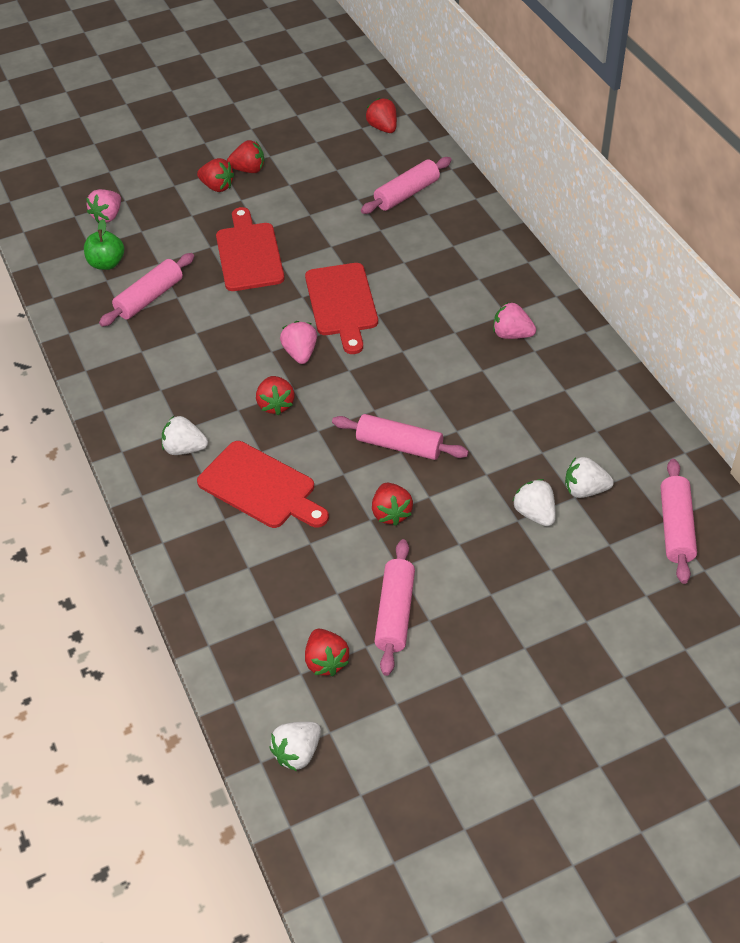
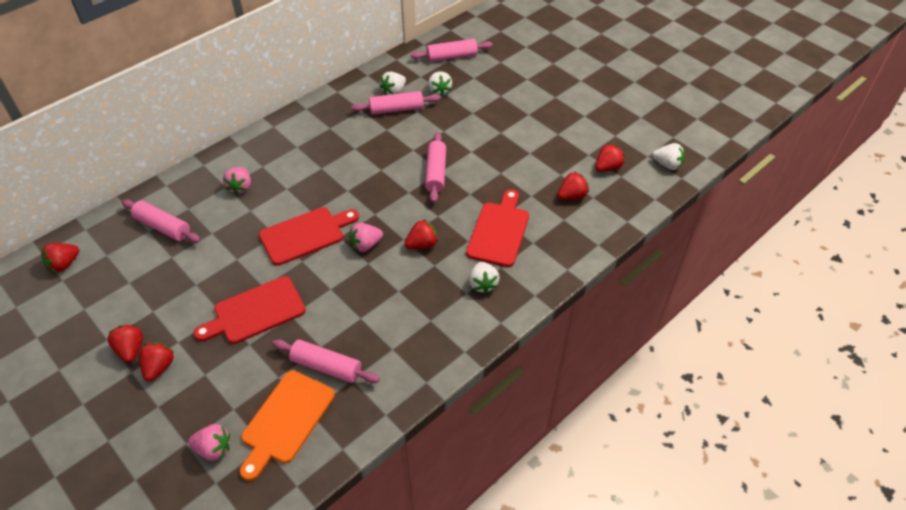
camera: 110 degrees left, 0 degrees up
(107, 263) = (286, 420): green apple -> orange cutting board
(391, 513) = (491, 164): red strawberry -> red strawberry (571, 196)
(395, 613) = (561, 147): pink rolling pin -> pink rolling pin (396, 109)
(512, 334) = (317, 140): pink strawberry -> pink strawberry (240, 187)
(535, 513) = (465, 107): white strawberry -> white strawberry (394, 92)

